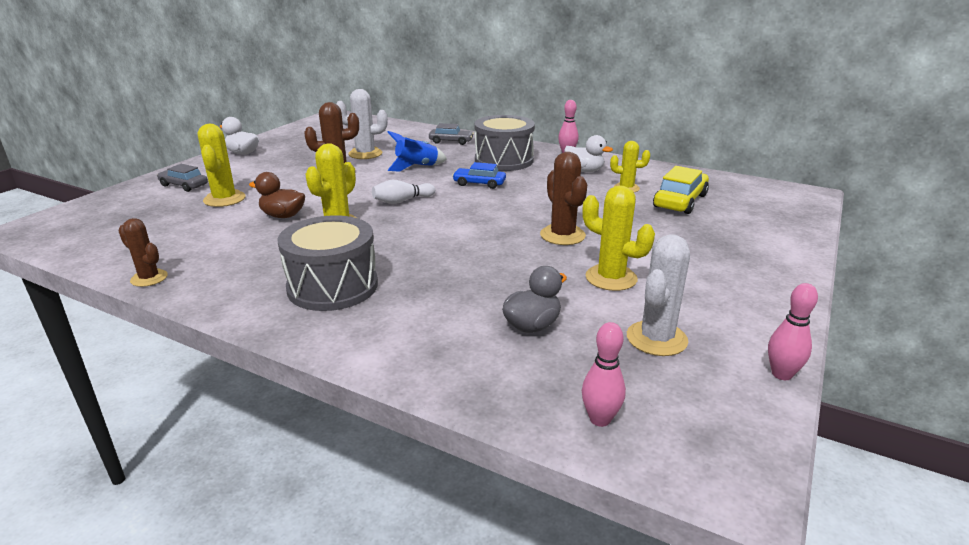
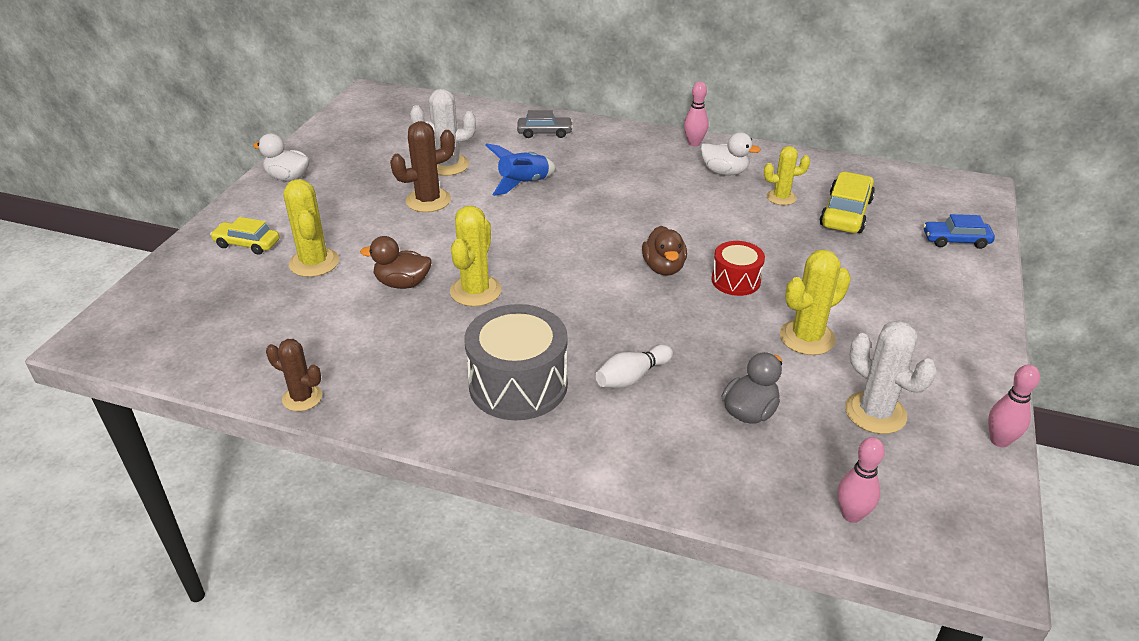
camera: 10 degrees left, 10 degrees up
(184, 185) = (247, 244): grey car -> yellow car
(402, 201) = (533, 244): white bowling pin -> white bowling pin (632, 377)
(479, 183) = (610, 206): blue car -> blue car (955, 240)
(503, 223) = (663, 268): none -> brown duck
(504, 160) = (623, 162): grey drum -> none
(562, 235) = (736, 280): brown cactus -> red drum
(611, 278) = (807, 337): yellow cactus -> yellow cactus turned 60 degrees counterclockwise
(656, 339) = (875, 413): white cactus -> white cactus turned 60 degrees counterclockwise

